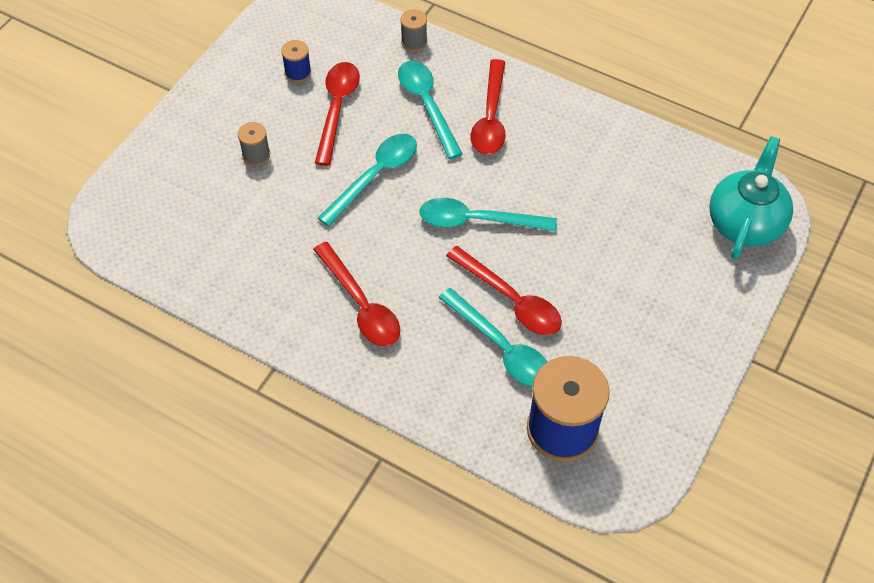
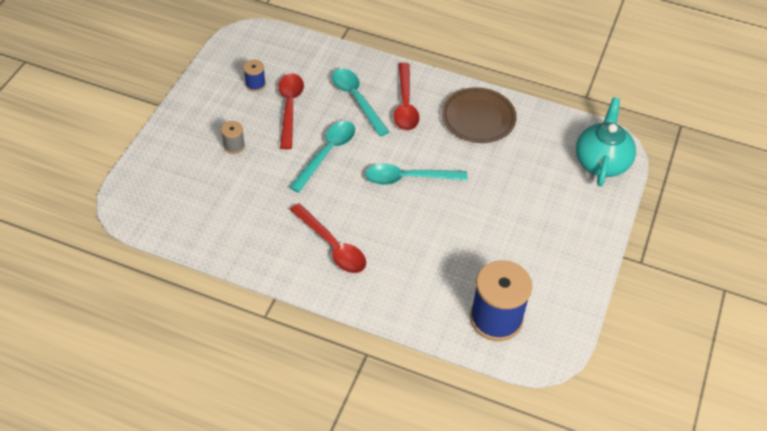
camera: 10 degrees left, 5 degrees down
(414, 42) = (339, 55): grey spool -> none
(501, 347) = (441, 266): turquoise spoon -> none
(511, 300) = (442, 231): red spoon -> none
(586, 145) = (478, 118): none -> brown plate

